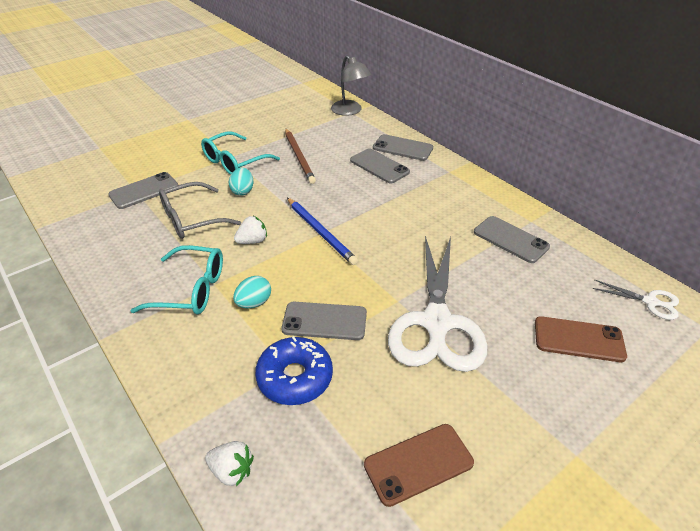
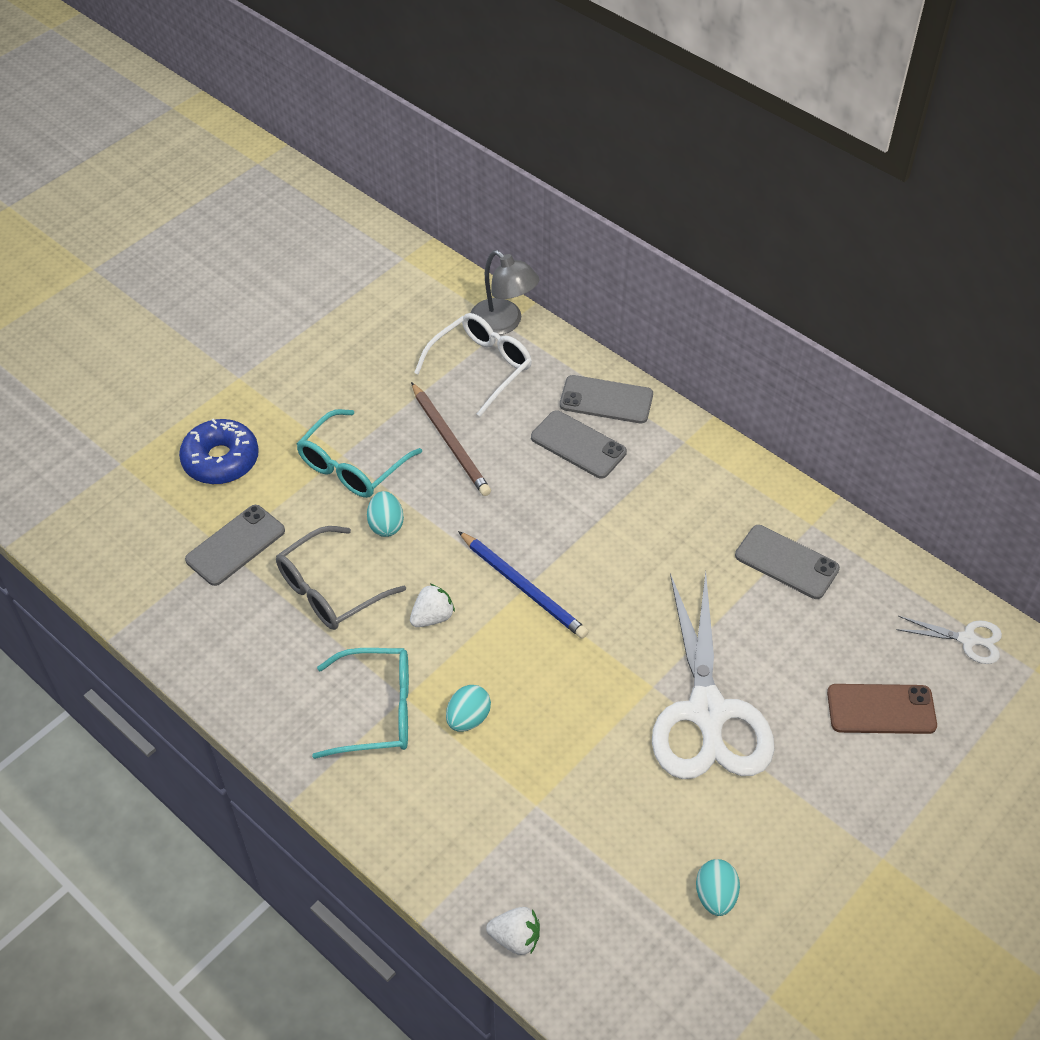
camera: 10 degrees left, 10 degrees up
(295, 377) = (552, 815): blue donut -> blue donut (221, 460)
(324, 321) = (567, 731): grey phone -> none
(330, 127) = (481, 367): none -> white glasses
(418, 464) = (715, 896): brown phone -> turquoise egg

